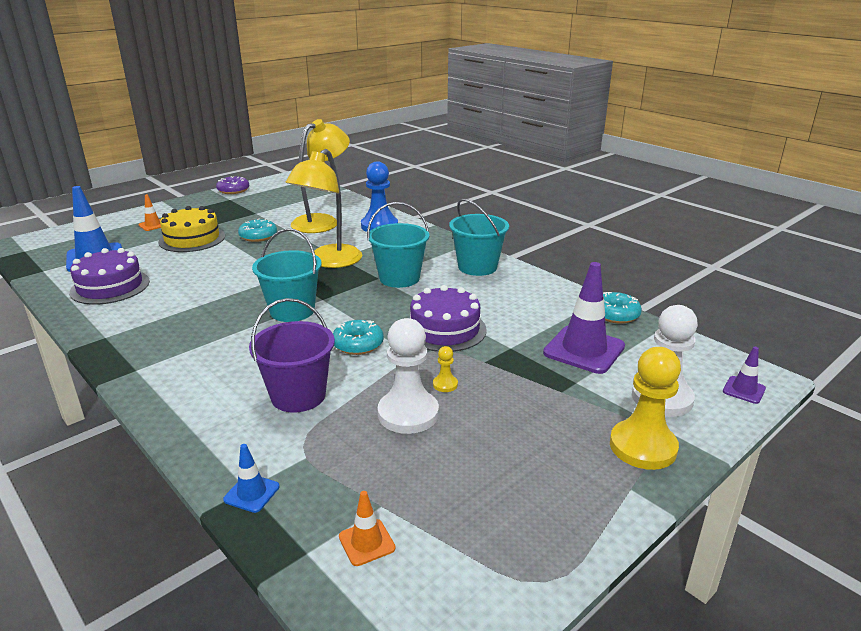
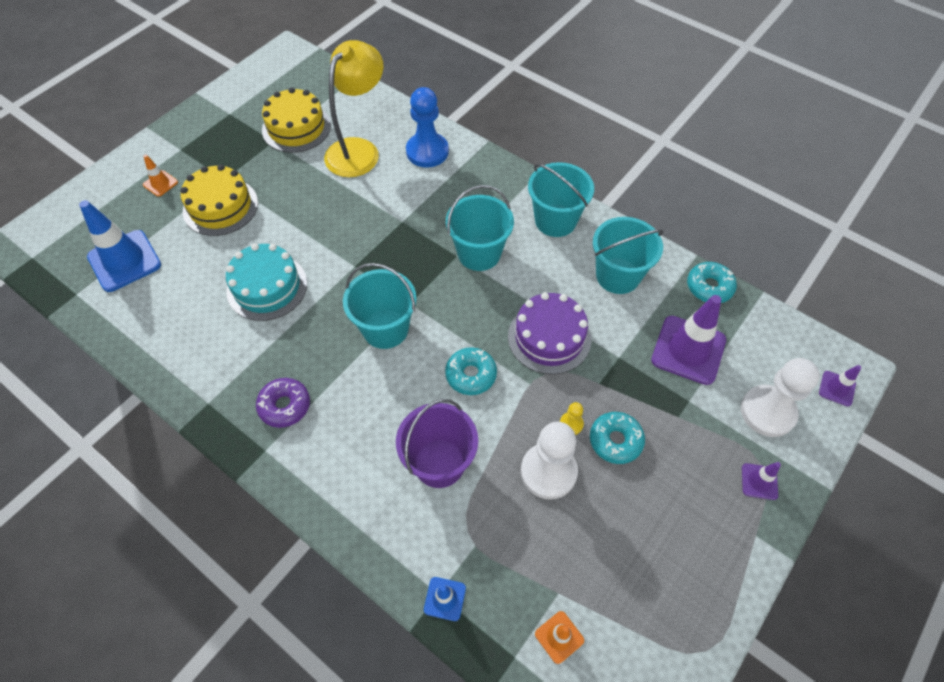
camera: 10 degrees left, 30 degrees up
(110, 286) = (169, 314): purple cake -> none
(202, 280) = (267, 287): none -> turquoise cake
(233, 190) = (226, 92): purple donut -> purple donut (285, 406)
(258, 236) = (295, 191): turquoise donut -> turquoise donut (615, 441)
(278, 208) = (296, 128): none -> yellow cake
(329, 262) = (394, 232): yellow lamp -> none
(525, 300) = (618, 275): none -> turquoise bucket
(643, 447) = (759, 481): yellow pawn -> purple traffic cone

